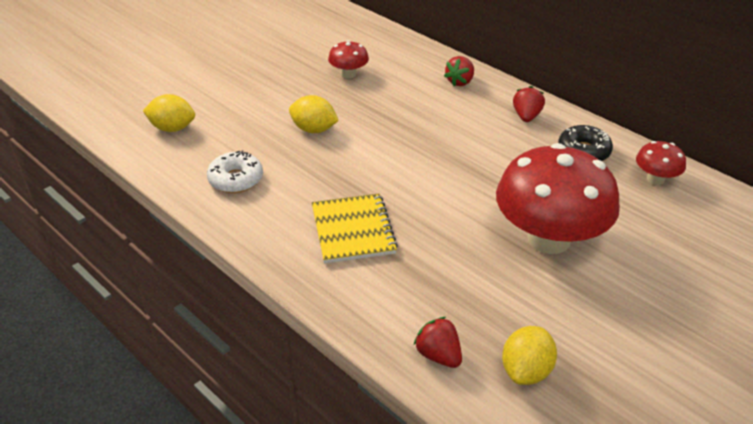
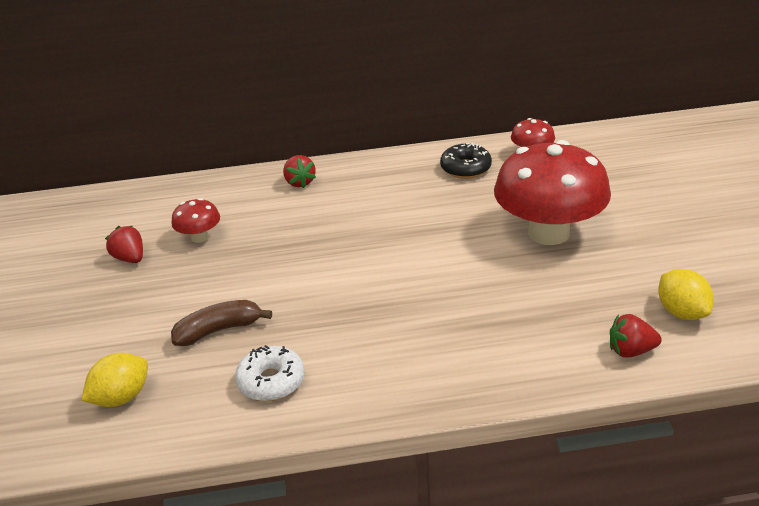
camera: 50 degrees left, 5 degrees down
(264, 132) = (218, 330): none -> brown banana
(314, 129) = (257, 296): yellow lemon -> none
(353, 230) = (432, 333): yellow notebook -> none
(526, 116) = (390, 173): red strawberry -> red strawberry (130, 258)

